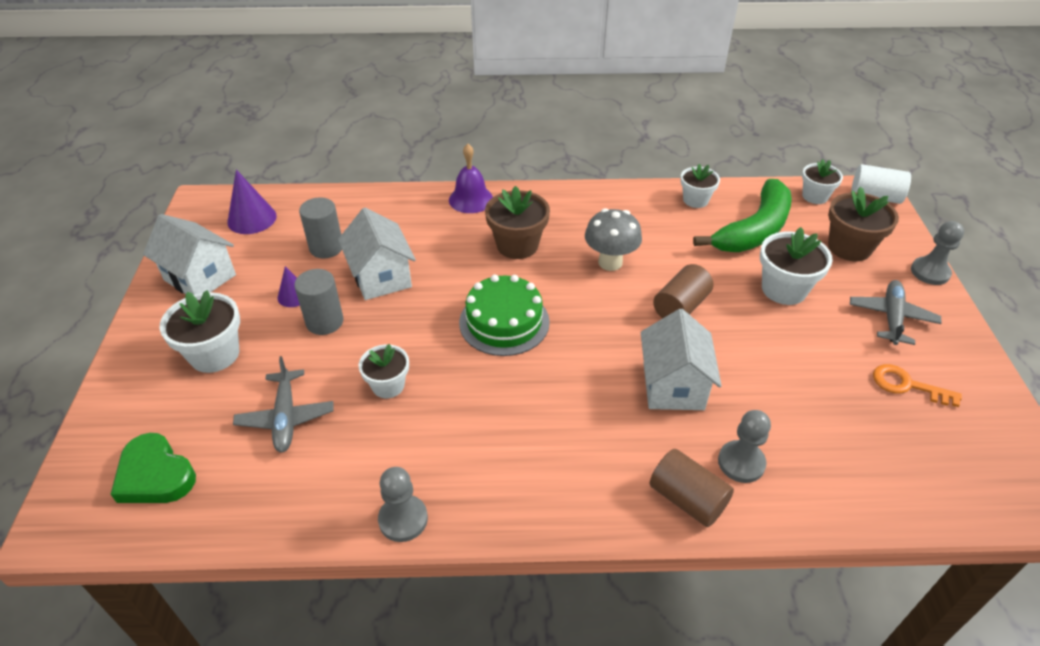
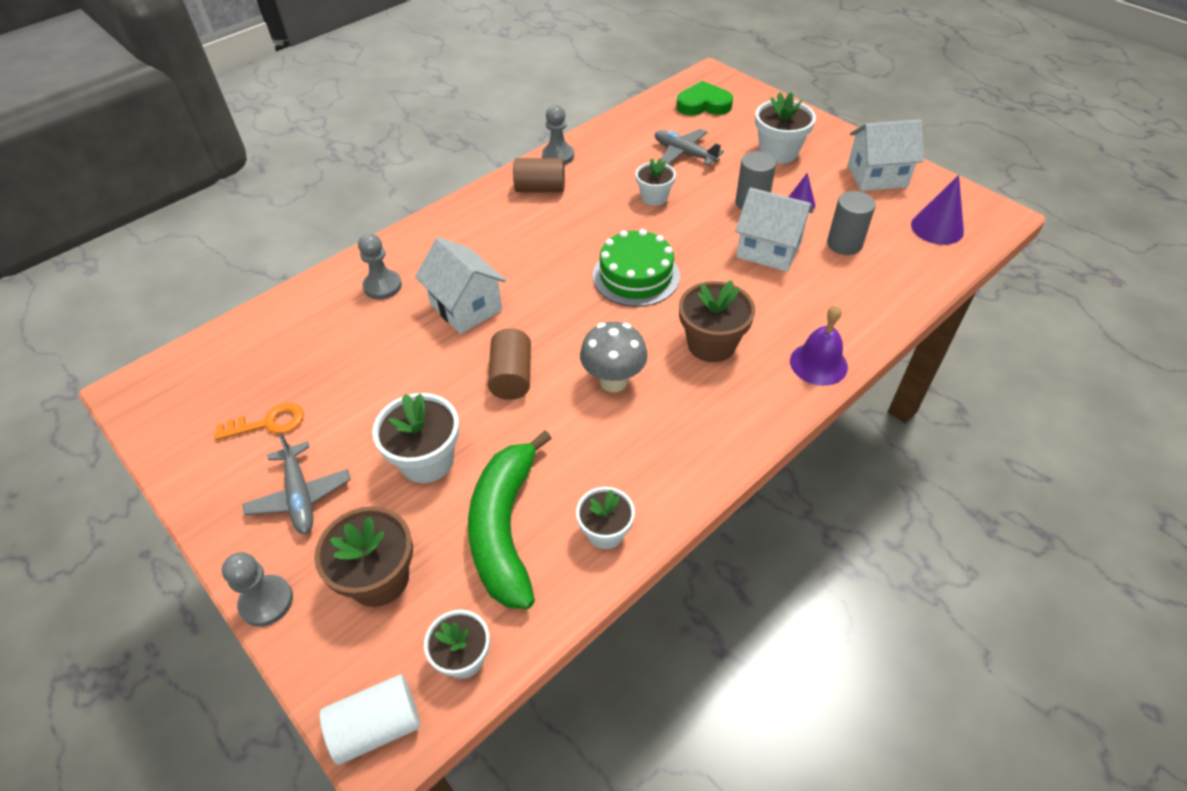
camera: 140 degrees right, 5 degrees up
(687, 499) = (406, 248): brown cylinder -> brown cylinder (540, 188)

